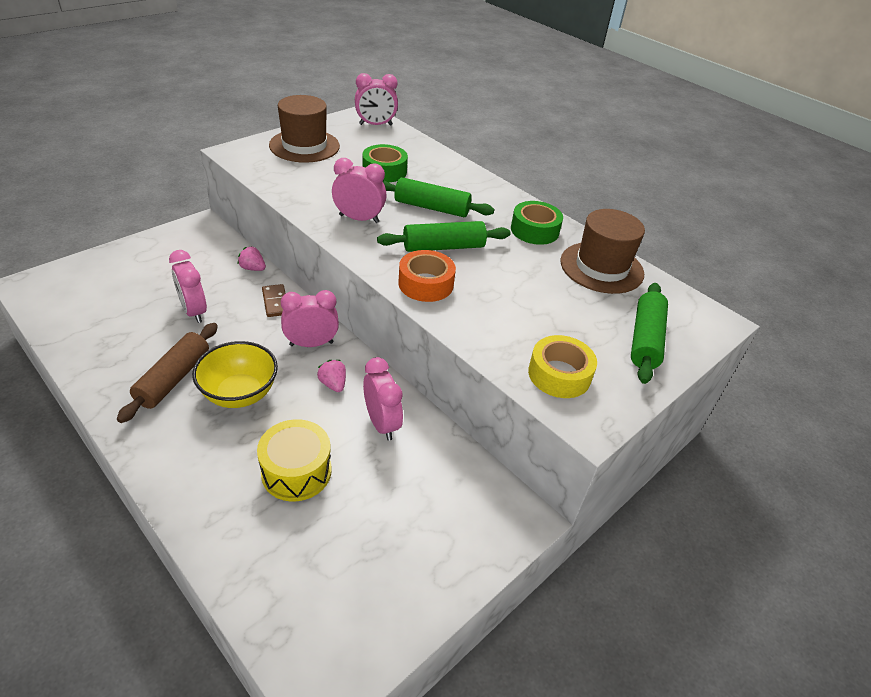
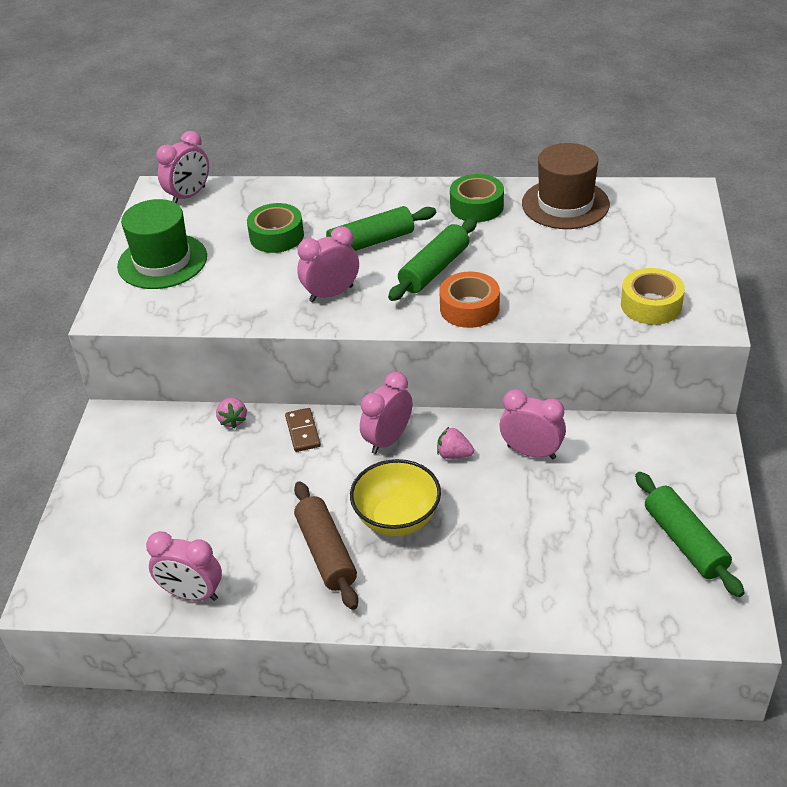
camera: 35 degrees left, 0 degrees up
(194, 311) = (247, 493): pink clock -> pink clock (192, 594)
(252, 268) = (233, 420): pink strawberry -> pink strawberry turned 90 degrees counterclockwise
(275, 302) = (303, 432): brown domino -> brown domino turned 45 degrees clockwise
(296, 471) = (526, 531): yellow drum -> none
(304, 146) = (162, 261): brown hat -> green hat
(645, 339) = (665, 240): green rolling pin -> green rolling pin (684, 542)

